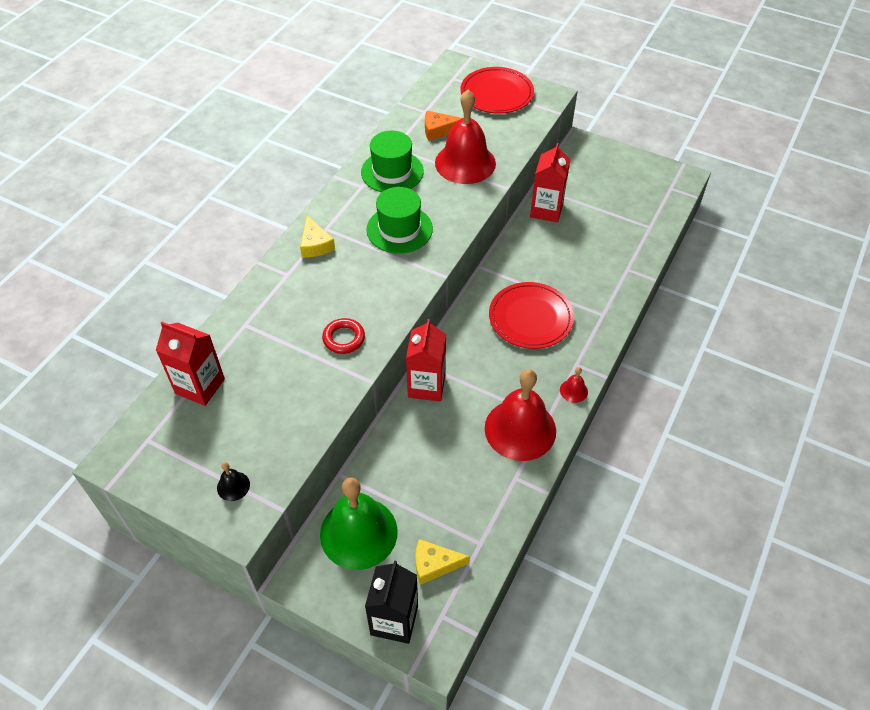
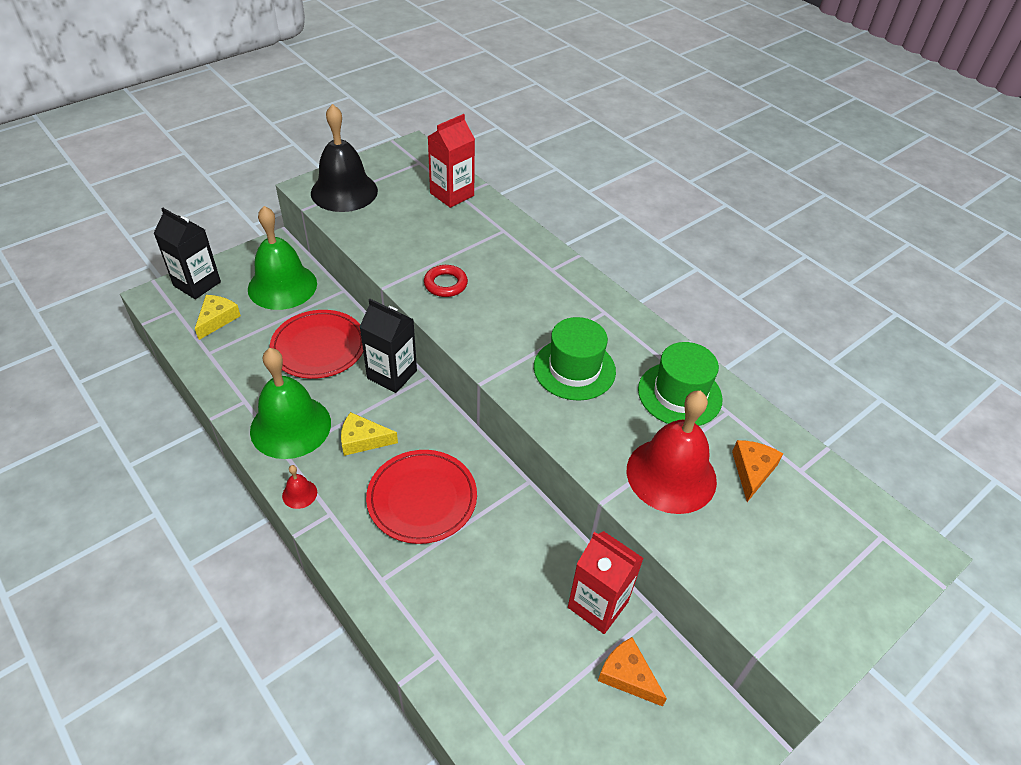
camera: 110 degrees right, 5 degrees down
(233, 486) = (344, 191): black bell -> black bell, size x2.47
(315, 244) = (584, 298): yellow cheese -> yellow cheese (363, 440)
(426, 386) = (392, 374): red carton -> black carton
(496, 94) = (829, 581): red plate -> red plate (319, 347)
(520, 429) = (290, 426): red bell -> green bell
(579, 188) = (627, 675): none -> orange cheese

